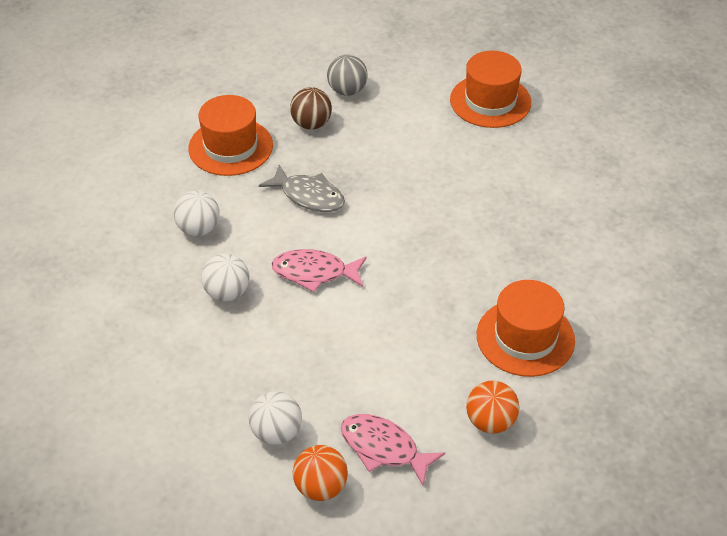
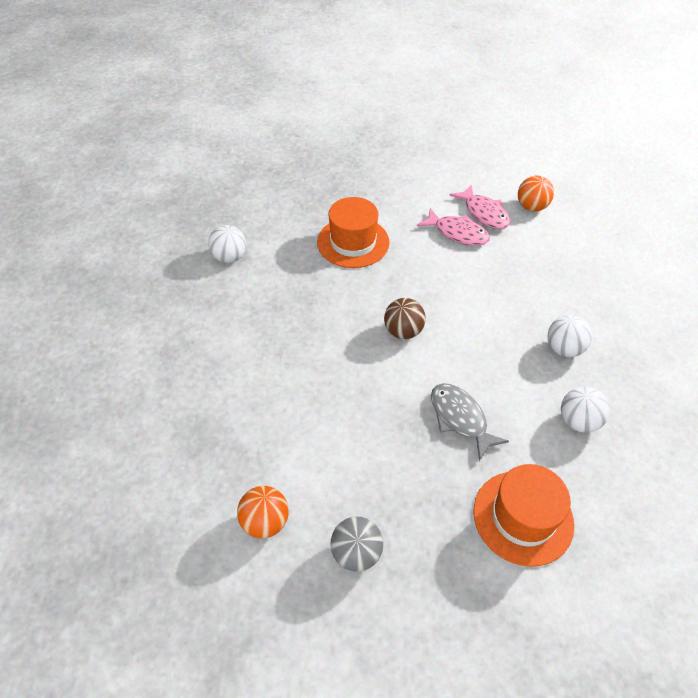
camera: 155 degrees left, 5 degrees up
(276, 433) = (550, 242): white ball -> white ball (230, 257)
(311, 124) = (420, 514): brown ball -> brown ball (403, 331)
(314, 272) = (484, 340): pink fish -> pink fish (457, 233)
(490, 101) = (213, 466): orange hat -> none
(490, 422) = (409, 206): orange ball -> orange ball (265, 521)

